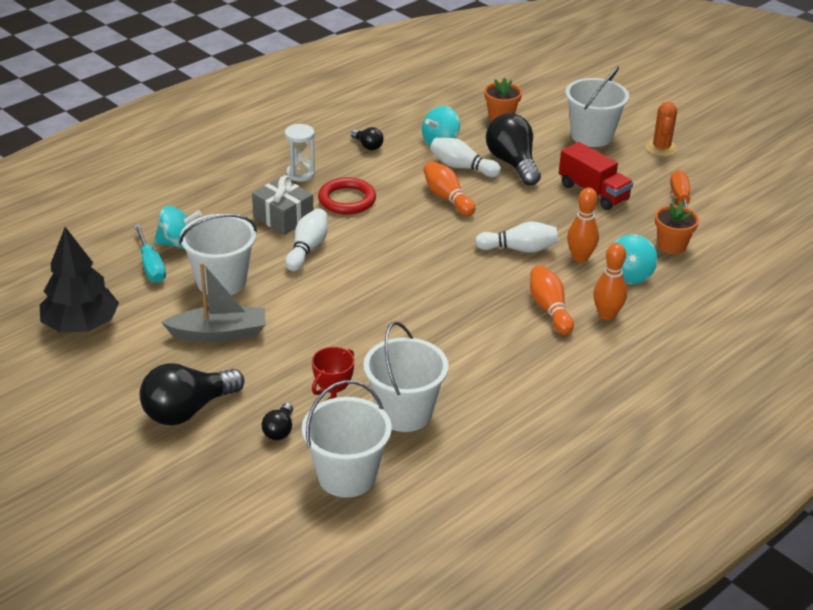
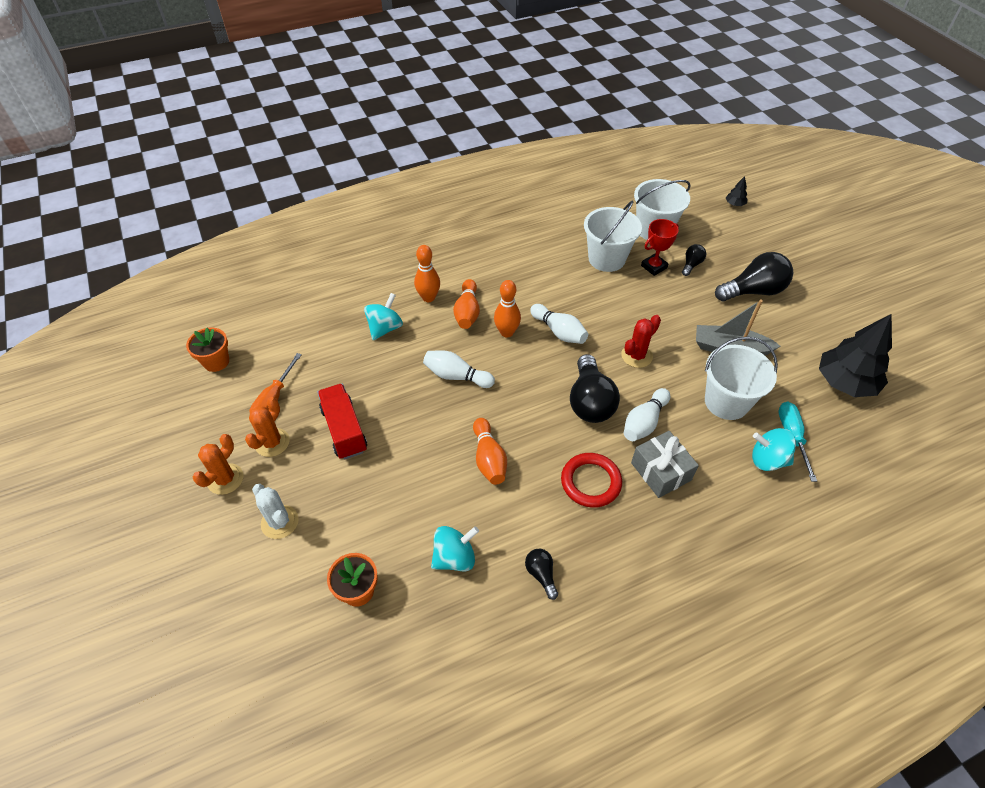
camera: 160 degrees left, 15 degrees up
(216, 559) = (735, 204): none -> black tree
(300, 174) = (631, 540): white hourglass -> none
(330, 304) = (636, 356): none -> red cactus
(462, 167) = (451, 504): white bowling pin -> white bowling pin (559, 332)
(513, 163) = (395, 496): black light bulb -> black light bulb (590, 401)
(580, 258) = (411, 354): orange bowling pin -> orange bowling pin (507, 332)
(591, 136) = (280, 522): white bucket -> white cactus
(648, 174) = (272, 442): none -> orange cactus
(672, 245) = (327, 349): orange flower pot -> orange flower pot (216, 362)

